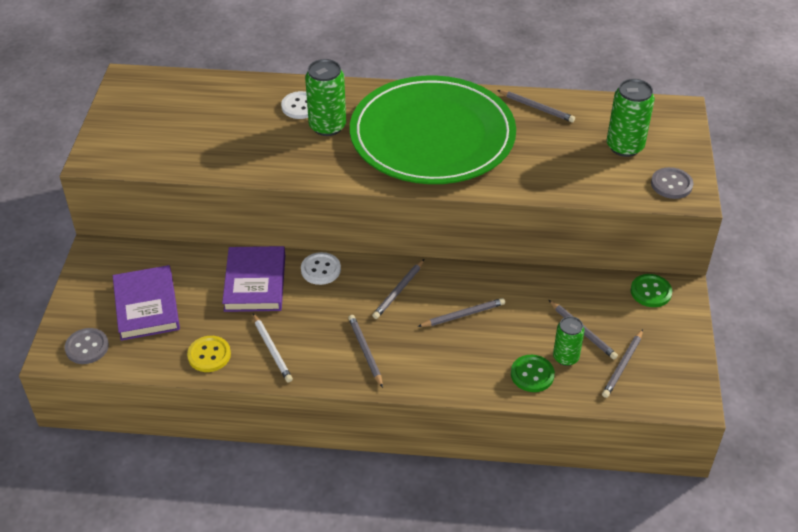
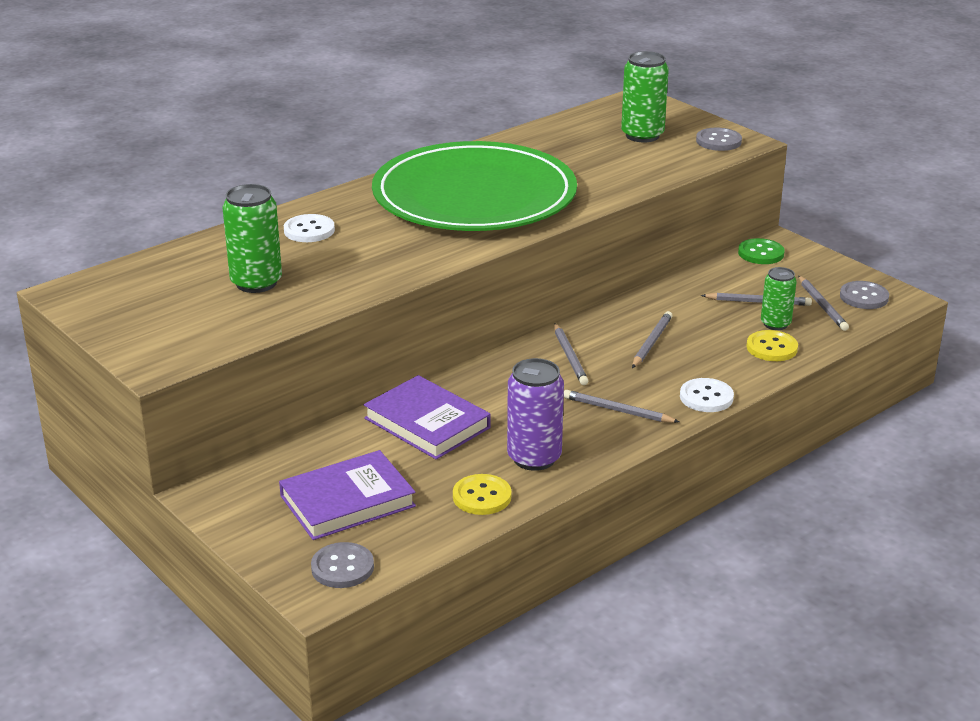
camera: 45 degrees left, 15 degrees down
(146, 306) = (347, 501): purple book -> purple book turned 60 degrees counterclockwise
(272, 350) = (534, 458): white pencil -> purple can
(320, 270) = (473, 381): white button -> white button (706, 397)
(327, 126) = (364, 231): green can -> green can (256, 283)
(532, 374) = (771, 348): green button -> yellow button
(537, 108) = (528, 142): grey pencil -> none
(665, 379) = (864, 297): none -> grey button

